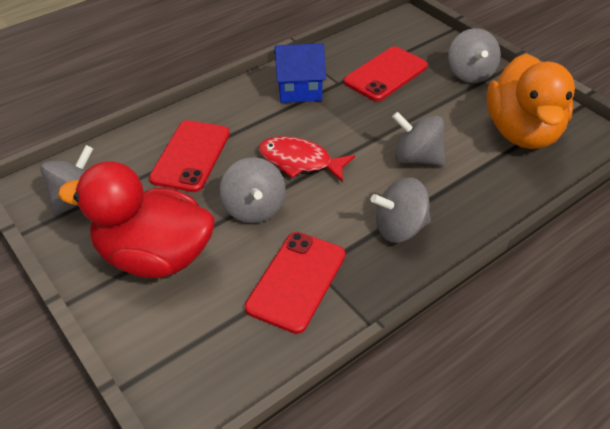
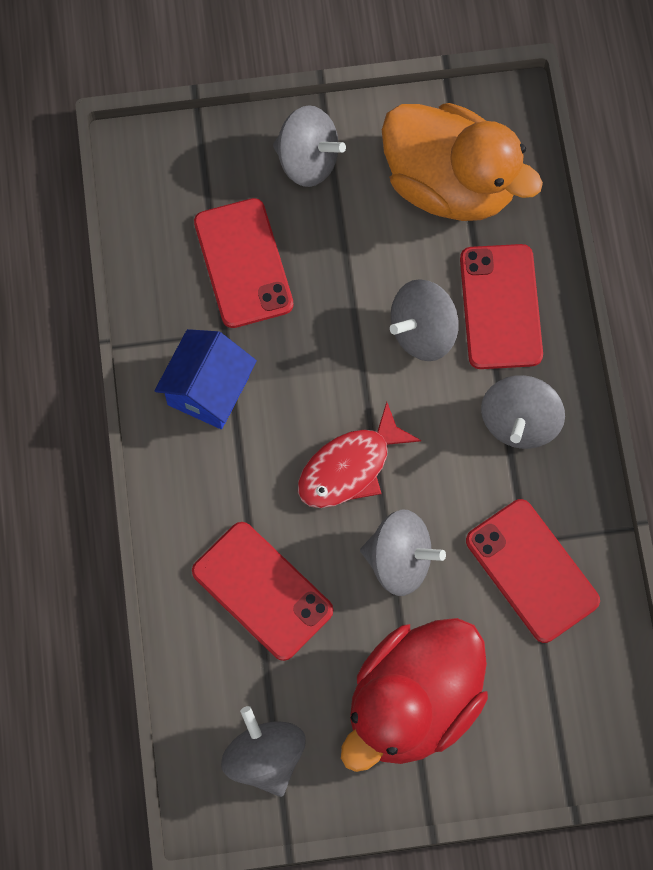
camera: 60 degrees left, 25 degrees up
(469, 186) = (500, 307): none -> red phone

